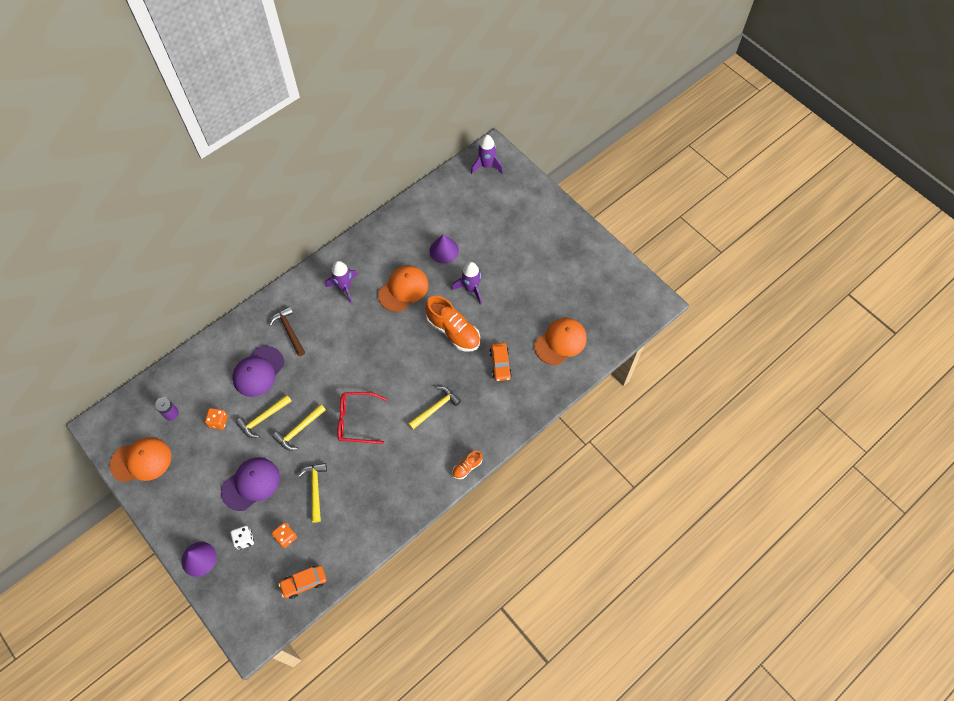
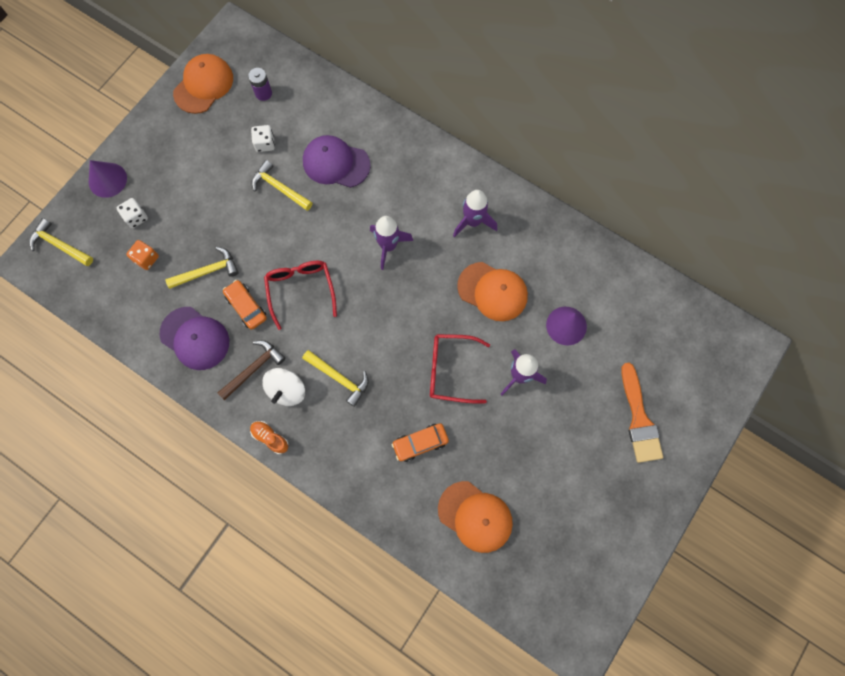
camera: 75 degrees right, 10 degrees up
(141, 460) = (203, 85): orange cap -> orange cap turned 120 degrees counterclockwise
(218, 421) = (265, 144): orange dice -> white dice
(251, 484) = (199, 202): purple cap -> purple cap (195, 338)
(289, 331) = (396, 178): brown hammer -> brown hammer (253, 369)
(299, 430) = (274, 231): yellow hammer -> yellow hammer (60, 245)
(304, 583) = (99, 294): orange car -> orange car (246, 307)
(433, 447) = (287, 390): none -> white spinning top
(453, 331) = (451, 370): orange shoe -> red glasses
(486, 166) = (722, 345): purple rocket -> purple rocket (388, 246)
(522, 226) = (639, 419): none -> orange brush

